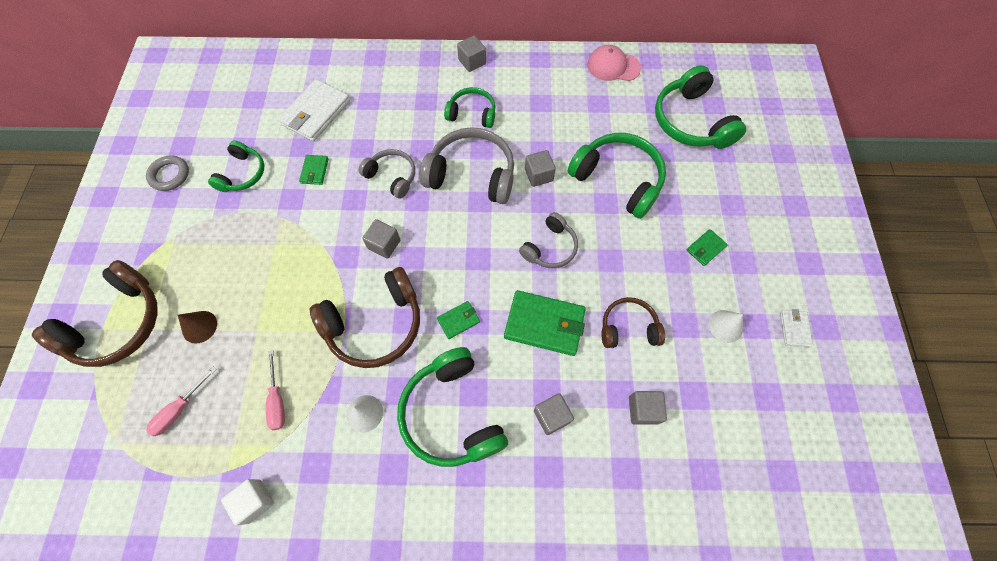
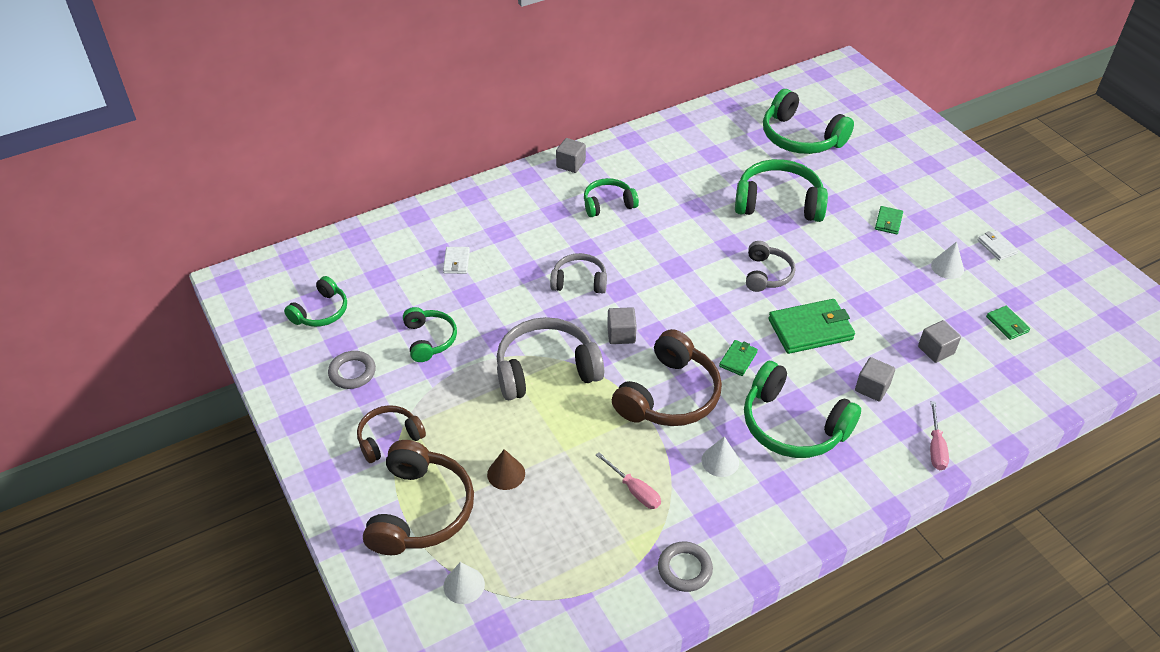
camera: 30 degrees left, 20 degrees down
(93, 409) = (464, 585): none -> white cone
(180, 409) = (549, 542): pink screwdriver -> pink screwdriver (936, 447)
(191, 111) = (321, 312): none -> green headphones
(255, 501) = (684, 569): white cube -> grey ring
(315, 171) = (500, 307): green wallet -> green wallet (1007, 324)
(316, 113) = (456, 262): white wallet -> white wallet, size x0.50
(472, 175) = (651, 250): grey headphones -> grey headphones (546, 370)
(538, 175) = (709, 226): grey cube -> none
(613, 66) = (700, 121): pink cap -> none
(628, 328) = (877, 302): brown headphones -> brown headphones (389, 438)

